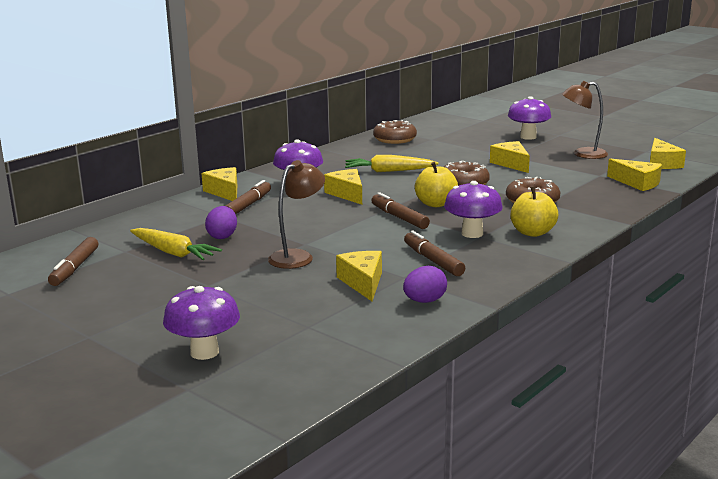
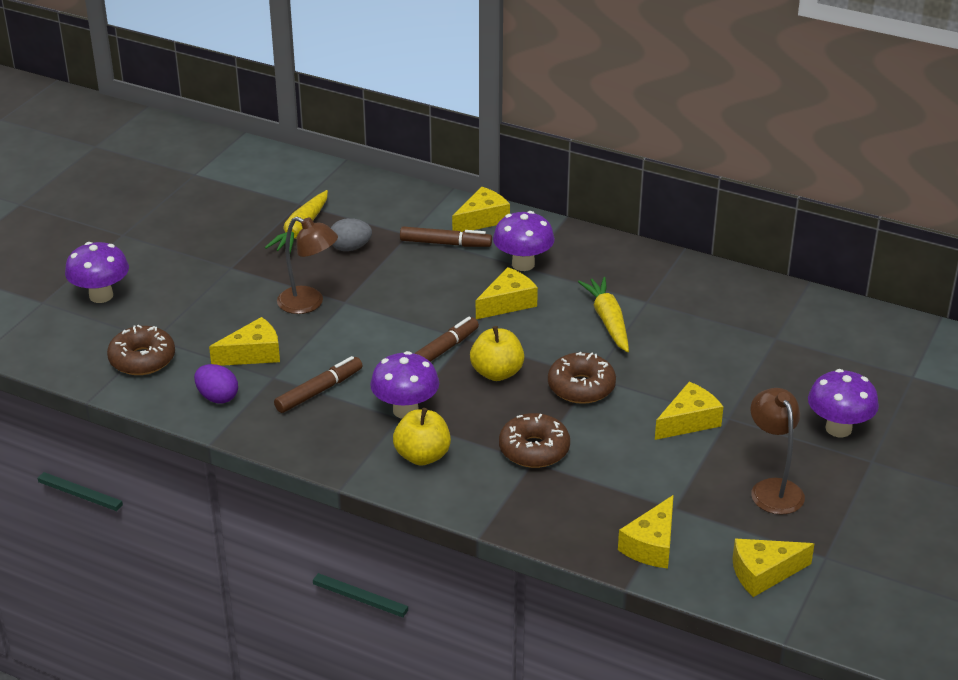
camera: 75 degrees right, 15 degrees up
(75, 268) = (253, 189): brown marker -> none
(222, 236) = (350, 248): purple egg -> grey egg
(394, 139) = (755, 306): brown donut -> brown donut (142, 359)

